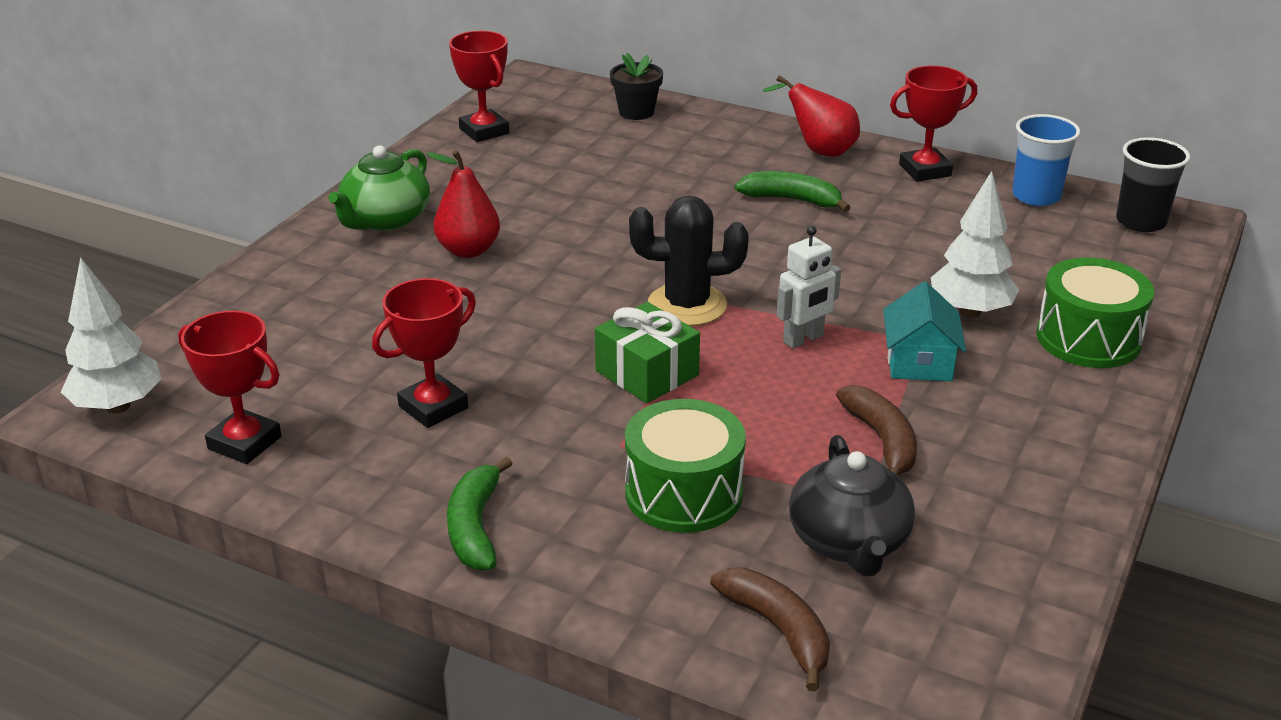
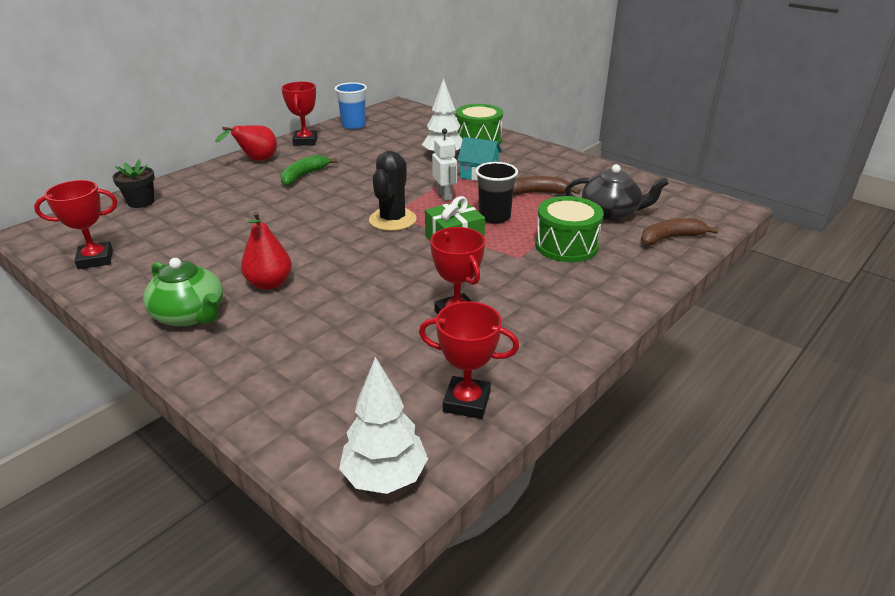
camera: 75 degrees left, 0 degrees up
(244, 443) = (466, 402): red trophy -> red trophy turned 60 degrees clockwise
(475, 527) = (583, 311): green banana -> none
(1140, 222) = (393, 112): black cup -> black cup (494, 217)

